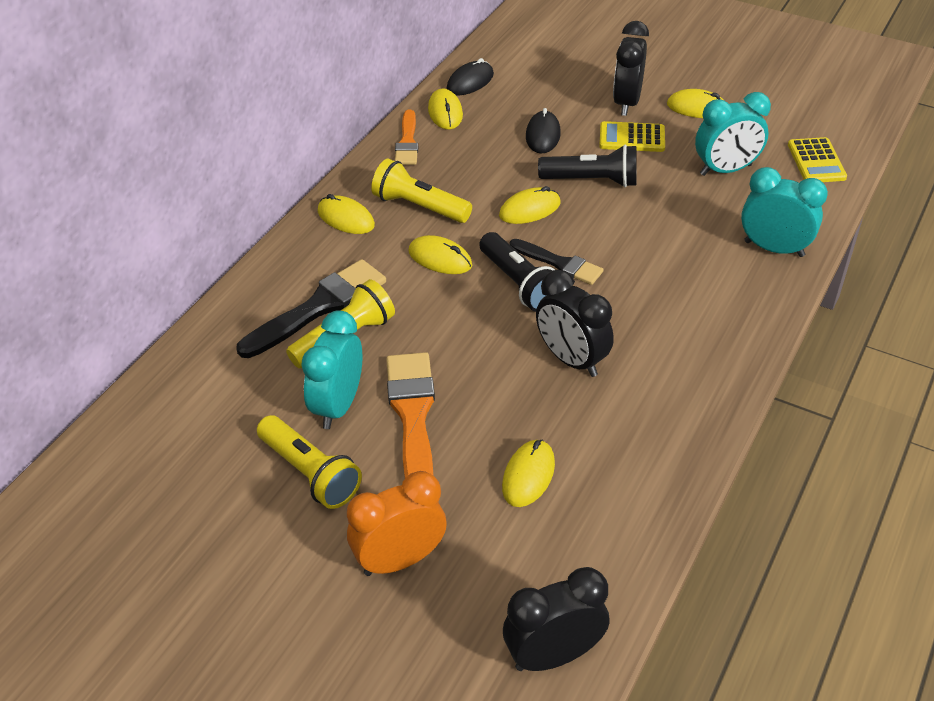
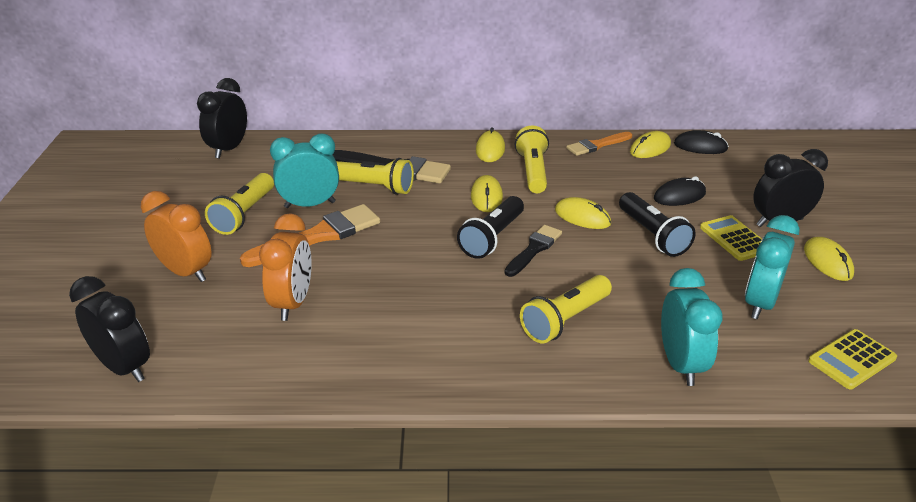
camera: 60 degrees right, 10 degrees down
(528, 475) = (293, 303): yellow mouse -> orange clock
(559, 263) = (534, 249): black brush -> black brush turned 150 degrees counterclockwise
(571, 360) = (429, 287): black clock -> black clock (229, 149)
(679, 289) = (565, 320): none -> yellow flashlight
(726, 170) = (759, 303): turquoise clock -> turquoise clock turned 75 degrees clockwise

